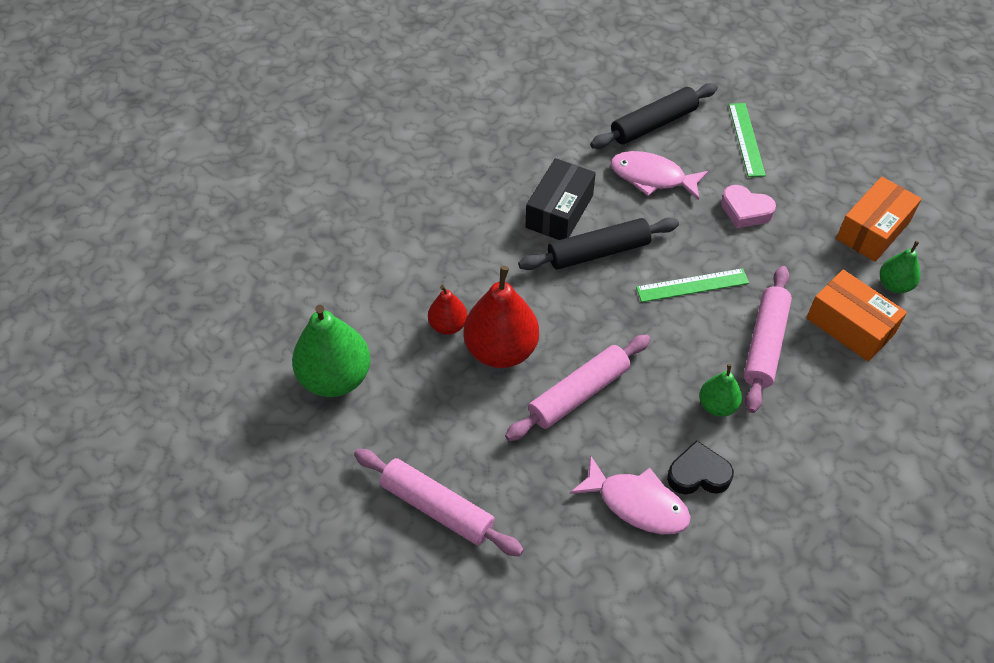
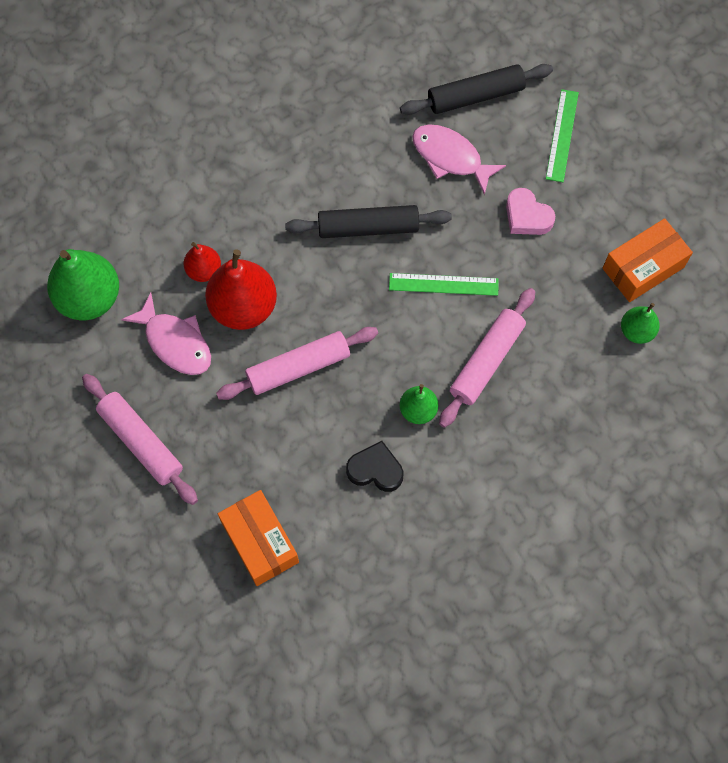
camera: 15 degrees right, 15 degrees up
(559, 211) = (347, 174): black box -> none
(637, 503) = (312, 482): pink fish -> pink fish (175, 342)
(850, 326) = (574, 362): orange box -> orange box (260, 542)

